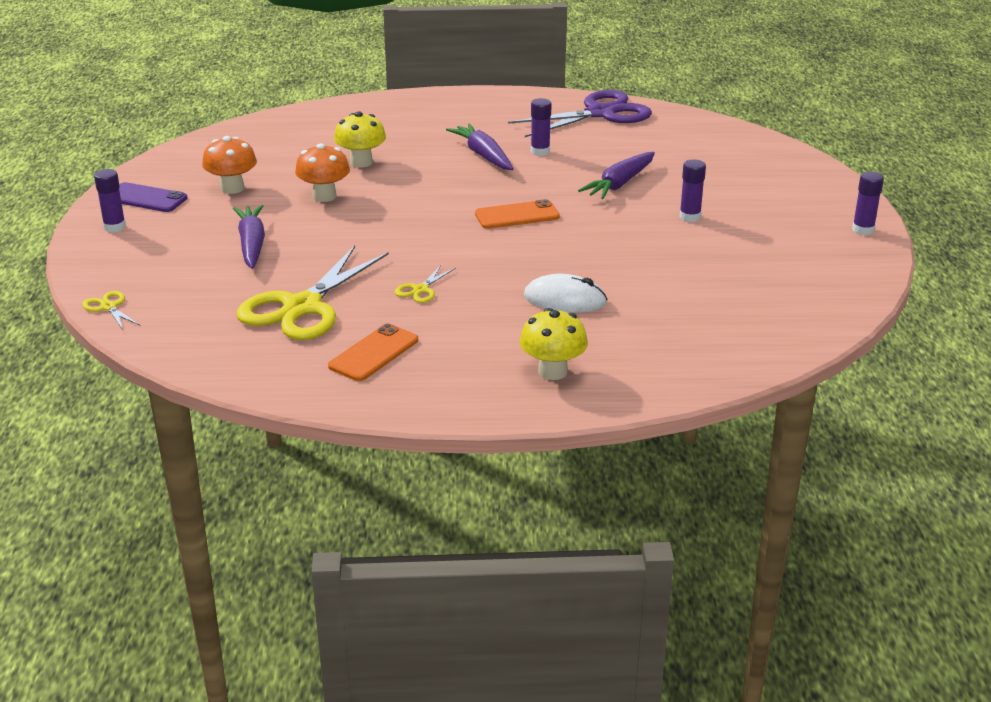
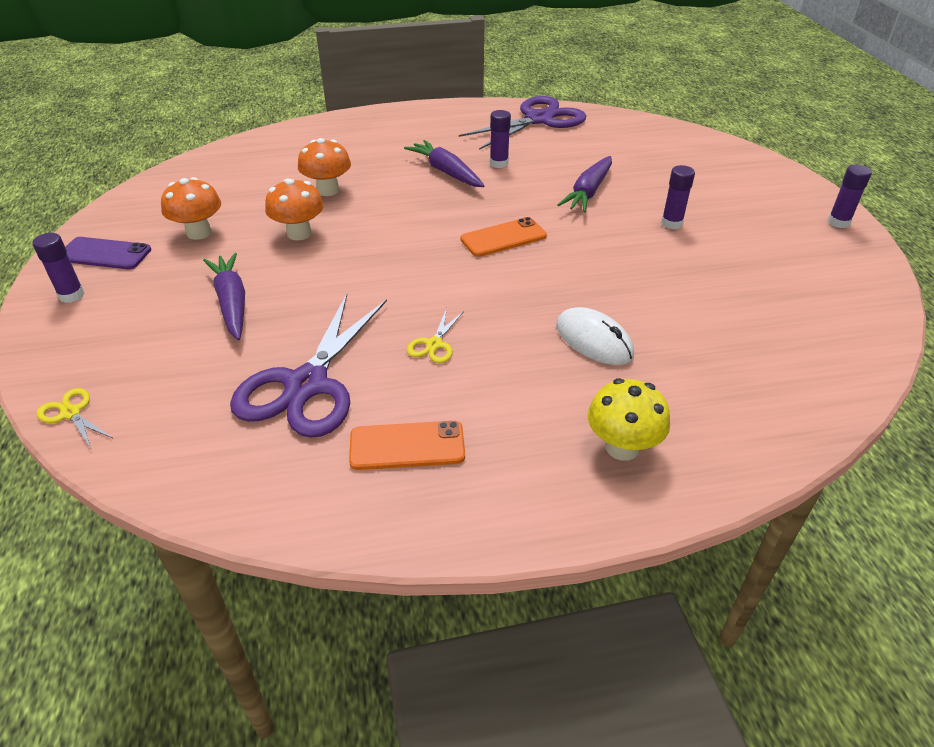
camera: 10 degrees left, 10 degrees up
(303, 307) = (307, 385): yellow scissors -> purple scissors
(361, 162) = (328, 190): yellow mushroom -> orange mushroom
(374, 353) = (407, 446): orange phone -> orange phone turned 60 degrees clockwise
(565, 300) = (594, 340): white mouse -> white mouse turned 45 degrees clockwise

